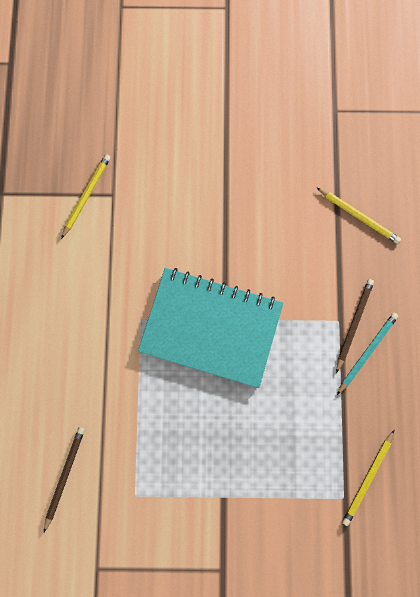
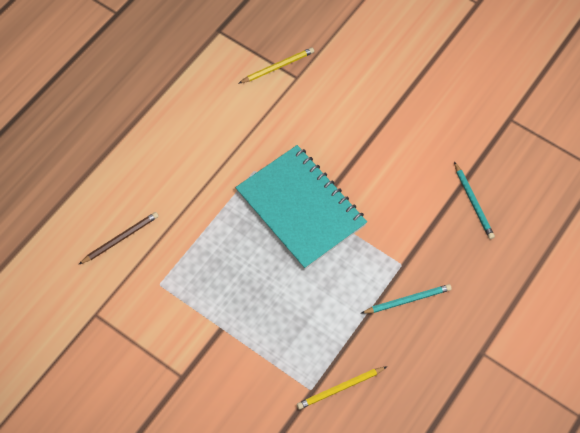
camera: 35 degrees right, 15 degrees down
(353, 324) = (412, 274): brown pencil -> none
(359, 216) = (473, 202): yellow pencil -> turquoise pencil

